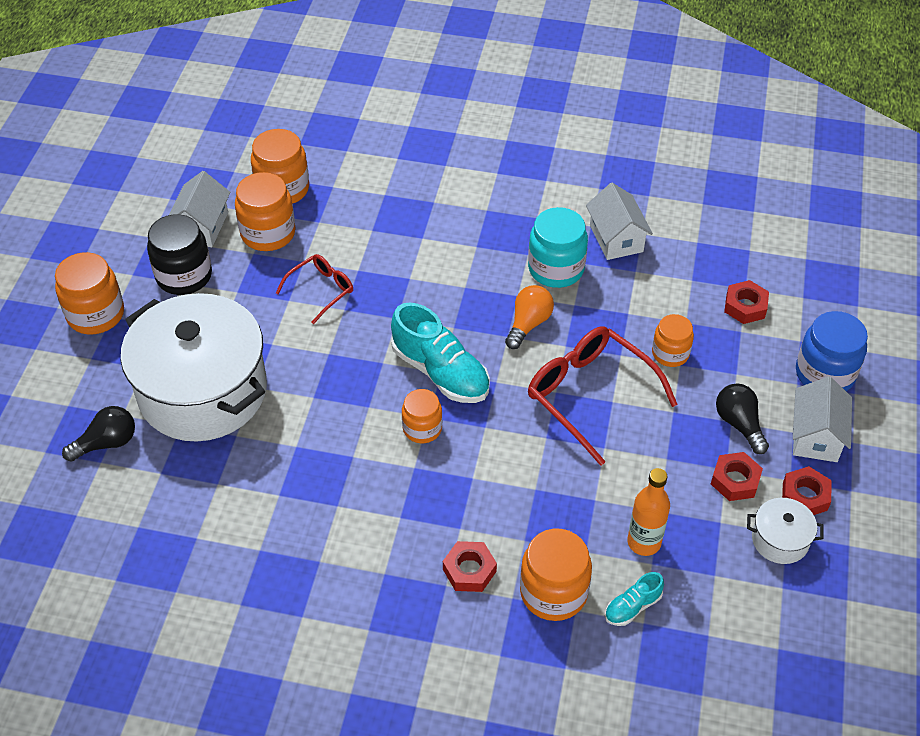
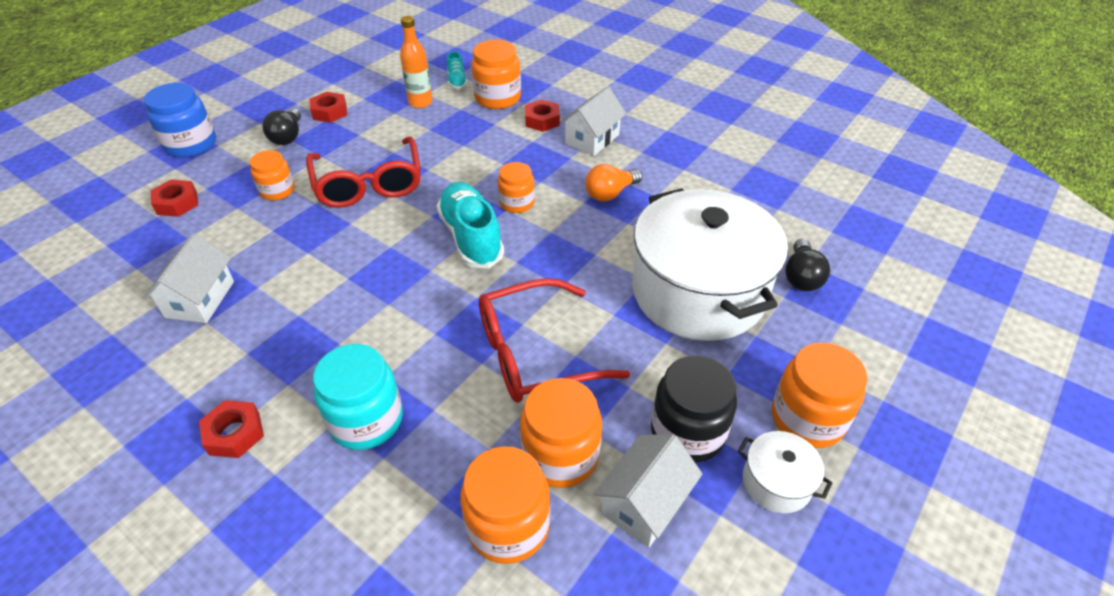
camera: 155 degrees left, 5 degrees down
(107, 443) = (801, 276): black light bulb -> black light bulb turned 75 degrees counterclockwise
(321, 290) = (535, 353): red glasses -> red glasses, size x1.79
(528, 324) = (363, 250): orange light bulb -> orange light bulb (610, 193)
(556, 269) = (288, 290): turquoise jar -> turquoise jar (366, 420)
(632, 607) = (457, 81): turquoise shoe -> turquoise shoe turned 90 degrees clockwise
(780, 540) = (340, 82): white pot -> white pot (776, 482)
(805, 496) = (299, 94): red nut -> red nut (234, 433)
(816, 436) = (249, 117): white house -> white house (592, 139)

